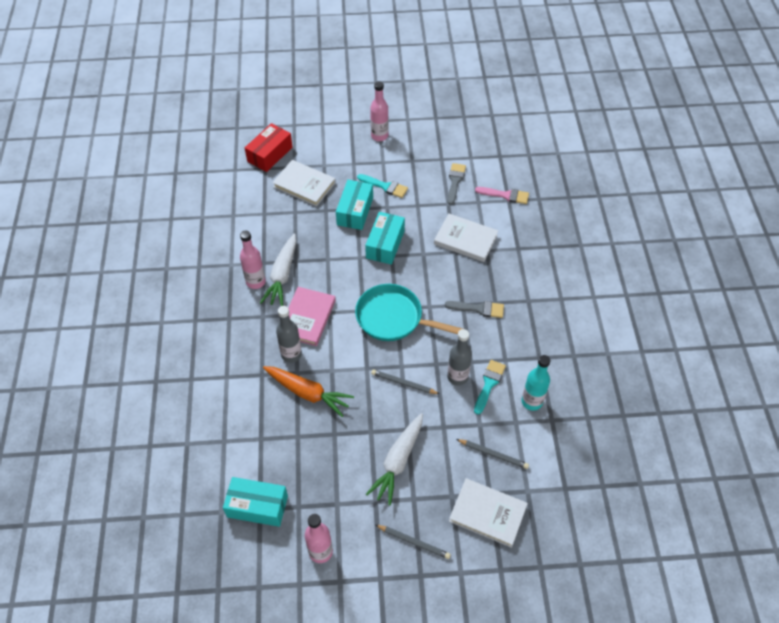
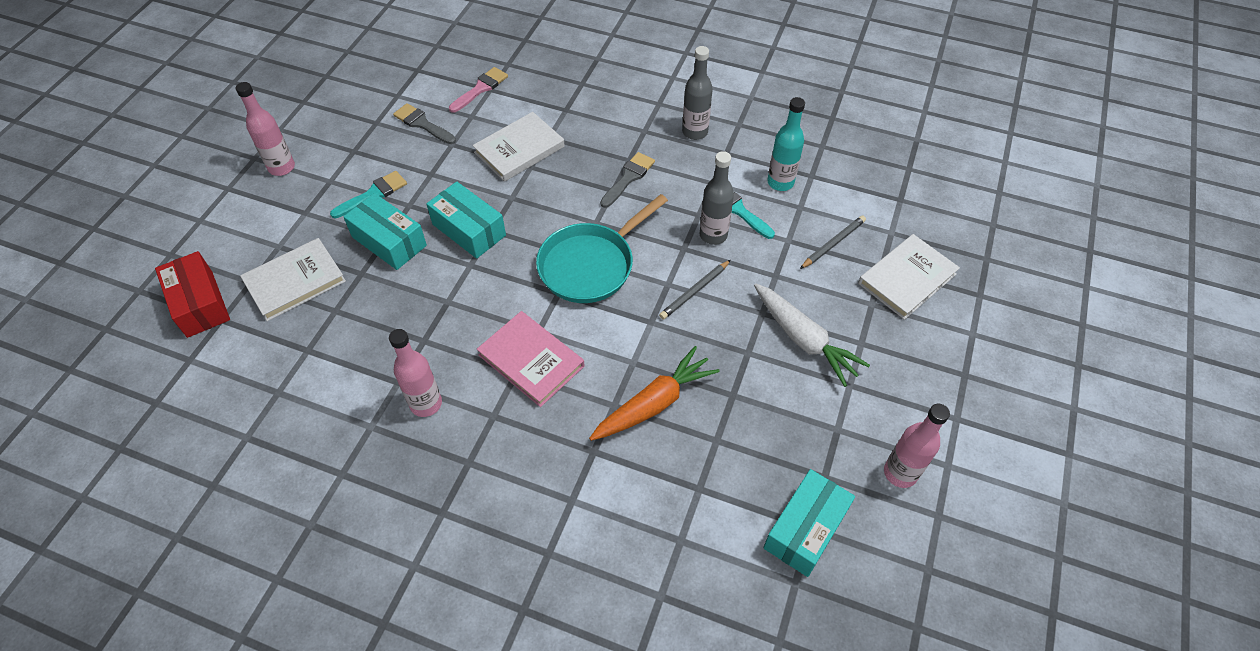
camera: 65 degrees left, 0 degrees up
(282, 275) = (437, 365): white carrot -> none
(291, 354) = (580, 401): grey bottle -> grey bottle (695, 132)
(414, 542) = (919, 364): grey pencil -> none

